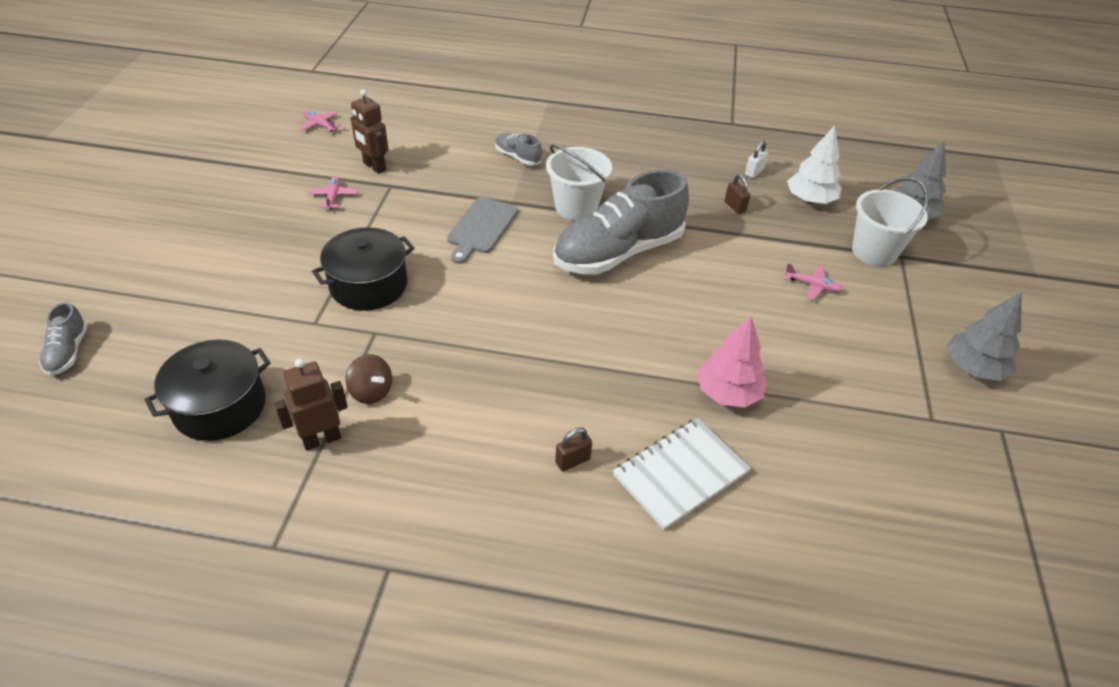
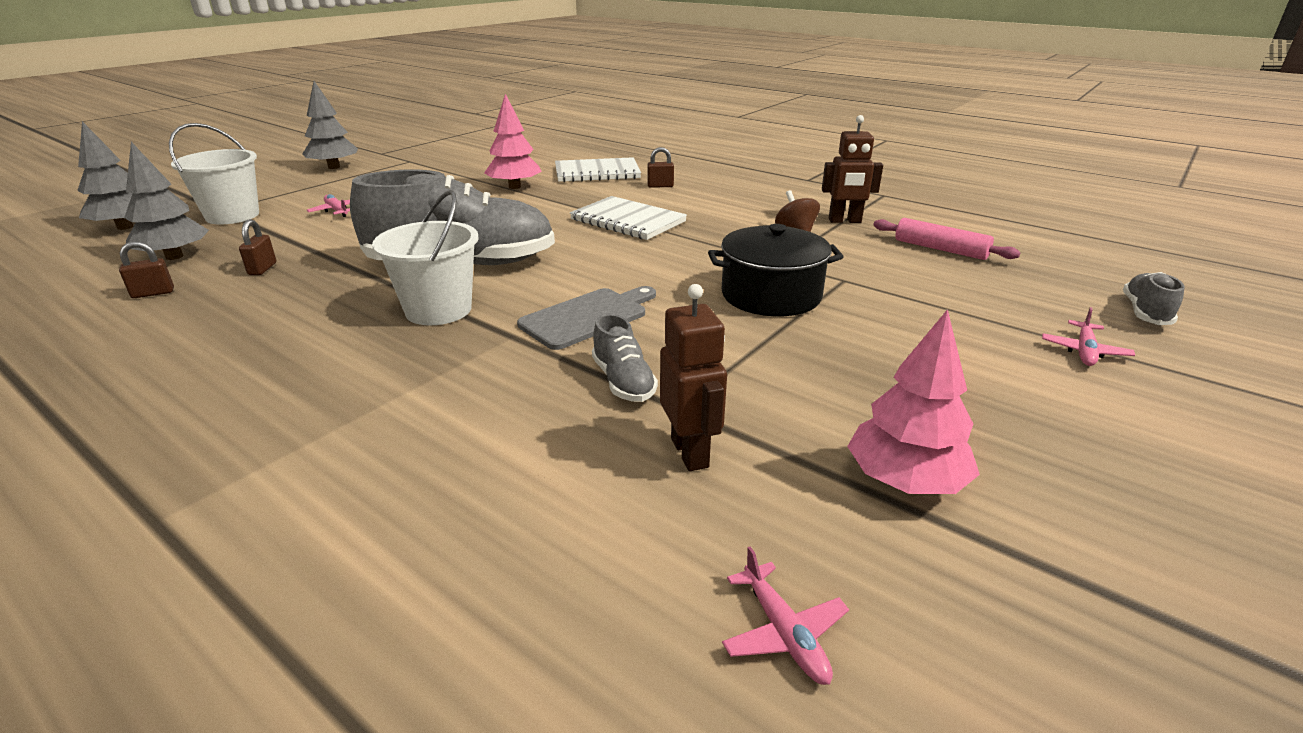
camera: 150 degrees left, 15 degrees down
(220, 406) = (940, 249): black pot -> pink rolling pin
(276, 179) = (905, 481): none -> pink tree
(333, 197) = (790, 413): pink plane -> pink plane (1084, 351)
(517, 157) = (415, 399): grey shoe -> grey shoe (623, 381)
(546, 359) = (628, 221): none -> white notebook
(754, 172) = (153, 293): white padlock -> brown padlock
(810, 200) = (174, 256): white tree -> grey tree

